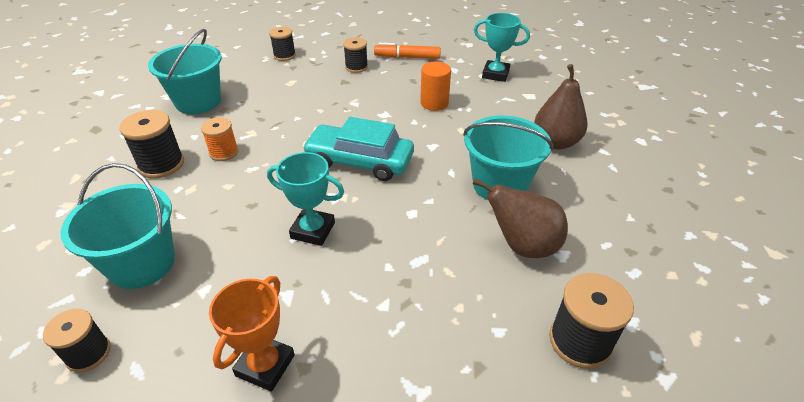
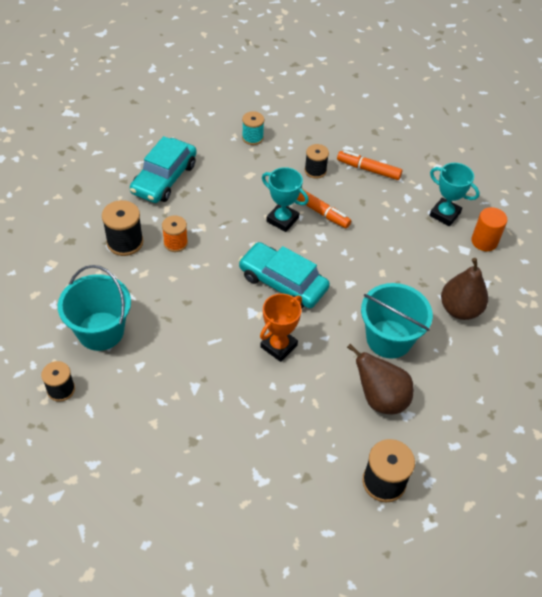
camera: 15 degrees right, 10 degrees up
(198, 101) = (164, 178): turquoise bucket -> turquoise car
(265, 365) = (169, 432): orange trophy -> orange trophy (278, 346)
(284, 55) = (252, 138): black spool -> turquoise spool
(313, 230) = (227, 338): turquoise trophy -> turquoise trophy (282, 219)
(374, 95) = (320, 211): none -> orange marker
(434, 103) = (371, 235): orange cylinder -> orange cylinder (484, 241)

